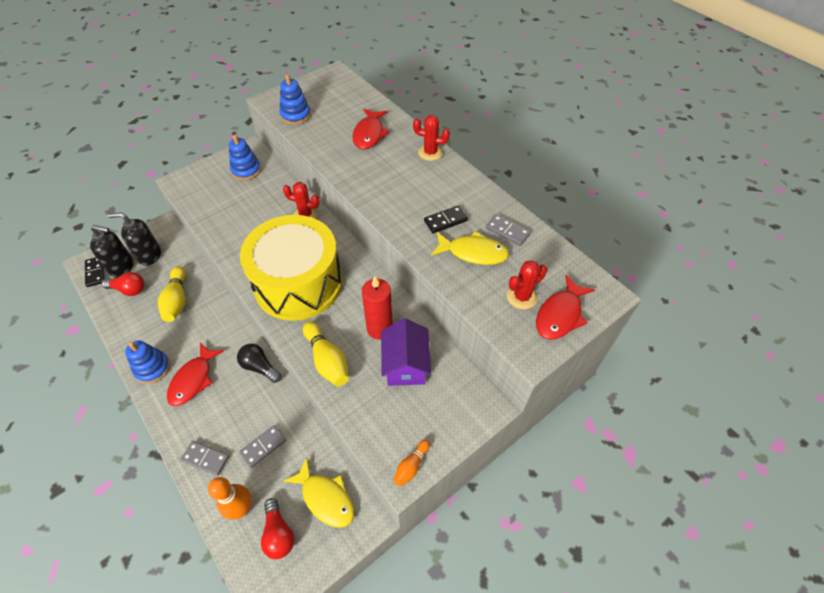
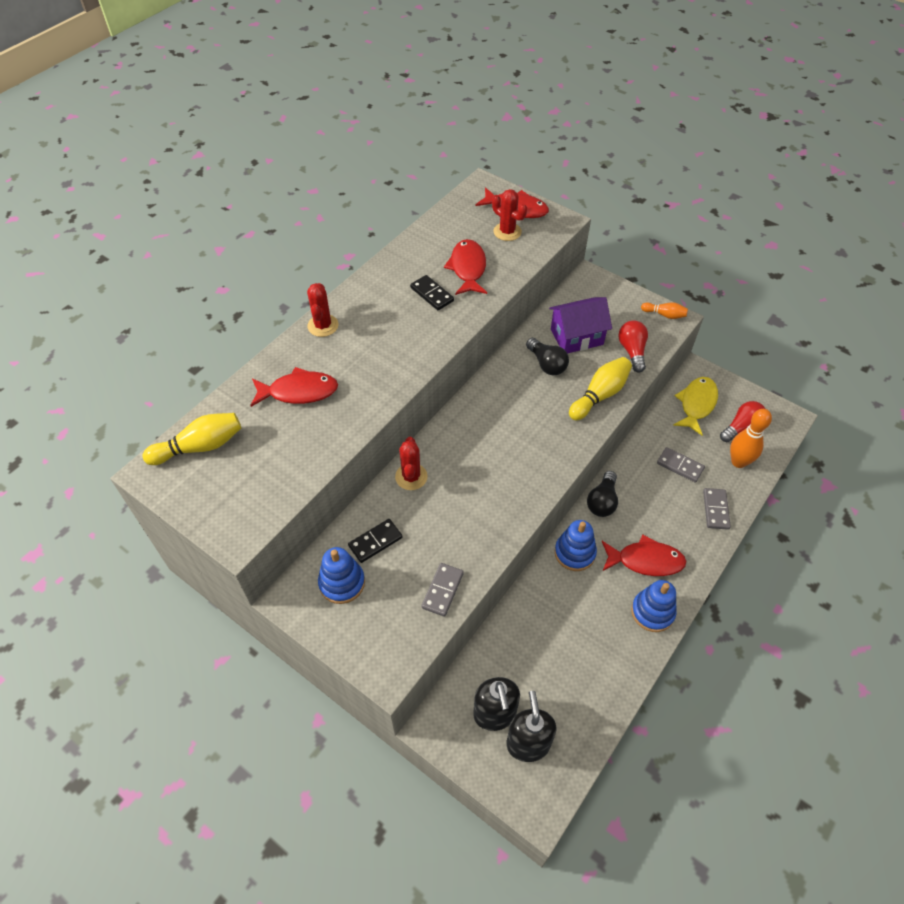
camera: 105 degrees left, 0 degrees up
(95, 272) = (550, 781): black domino -> black domino (375, 542)
(129, 289) = (560, 709): red light bulb -> red light bulb (632, 351)
(177, 300) = (554, 633): yellow bowling pin -> yellow bowling pin (200, 447)
(295, 115) = (271, 488): blue stacking toy -> blue stacking toy (574, 553)
(298, 283) = (519, 449): yellow drum -> none
(379, 329) = (547, 364): red candle -> black light bulb
(473, 252) = (468, 268): yellow fish -> red fish
(507, 231) = (430, 249): grey domino -> grey domino (442, 590)

